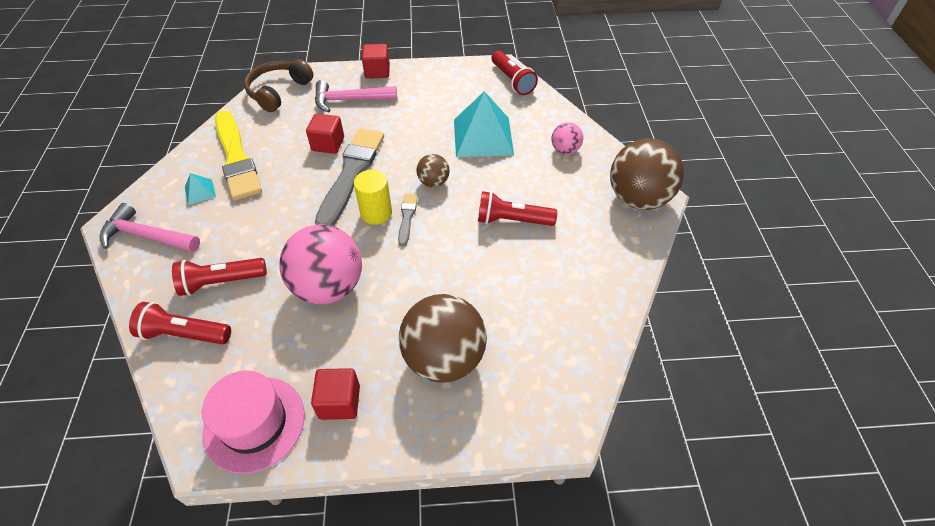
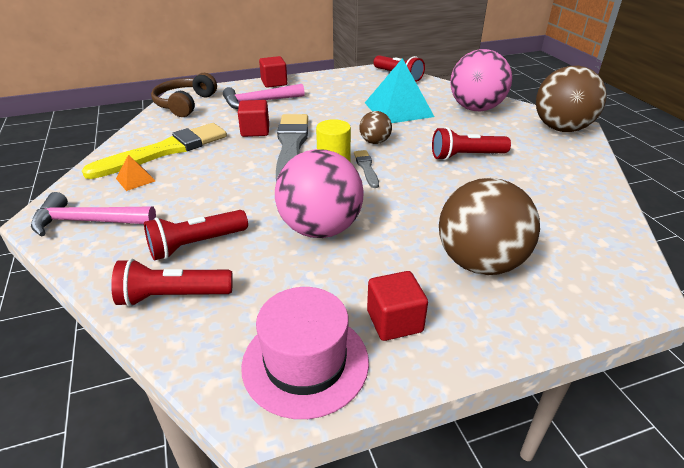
camera: 15 degrees left, 15 degrees down
(200, 192) = (135, 179): turquoise pyramid -> orange pyramid
(236, 158) = (164, 151): yellow brush -> yellow brush turned 90 degrees counterclockwise
(565, 150) = (475, 109): pink ball -> pink ball, size x2.03

